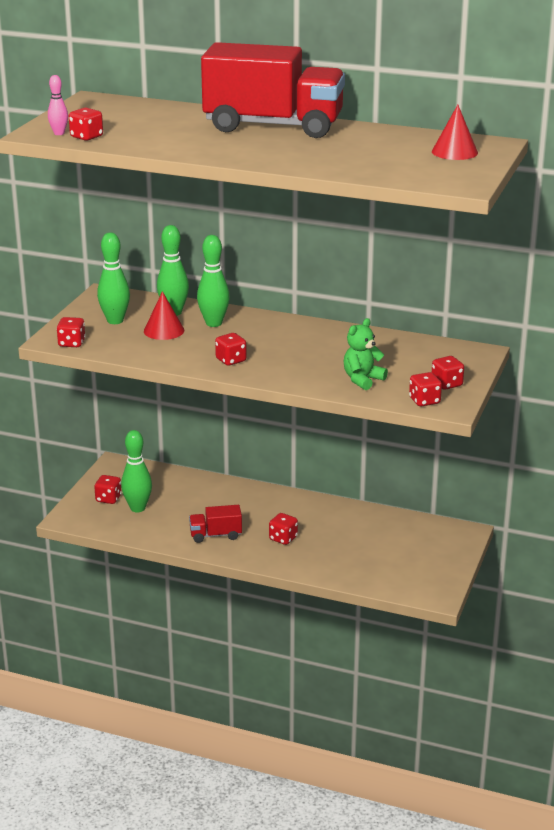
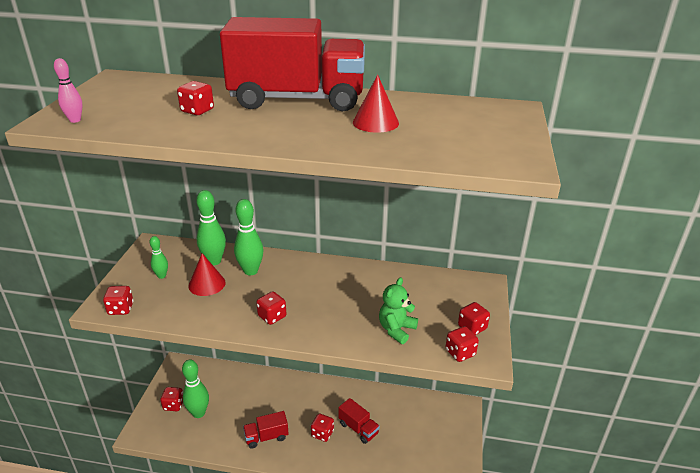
camera: 10 degrees left, 5 degrees up
(86, 137) = (105, 123): red dice -> red dice (197, 111)
(115, 321) = (161, 276): green bowling pin -> green bowling pin, size x0.57
(328, 538) = (358, 428): none -> red truck
(454, 152) = (485, 120): red cone -> red cone (375, 122)

